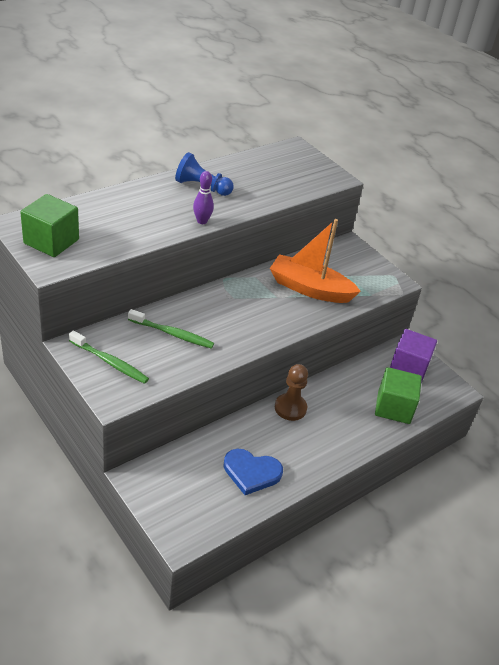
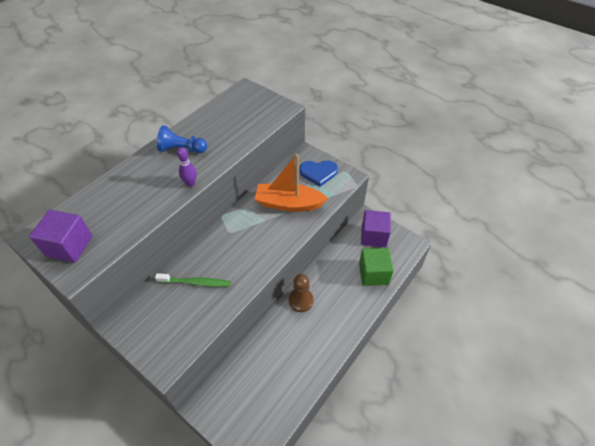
camera: 10 degrees left, 10 degrees up
(51, 241) = (69, 246): green cube -> purple cube
(110, 362) = (153, 328): green toothbrush -> none
(251, 472) = (289, 369): blue heart -> blue heart (318, 173)

